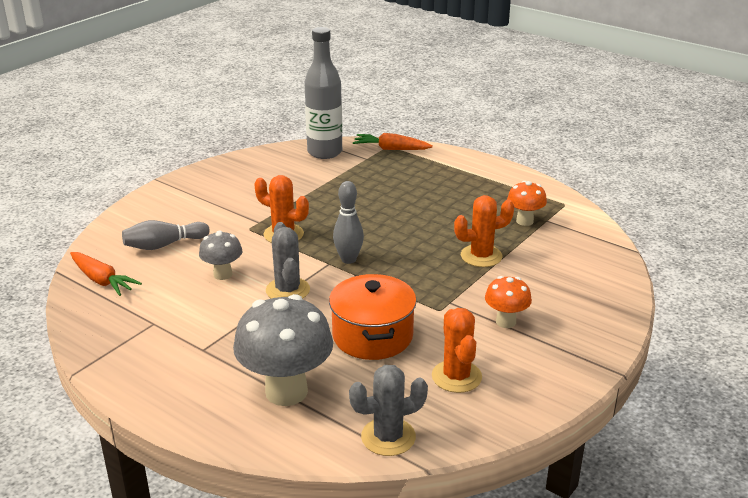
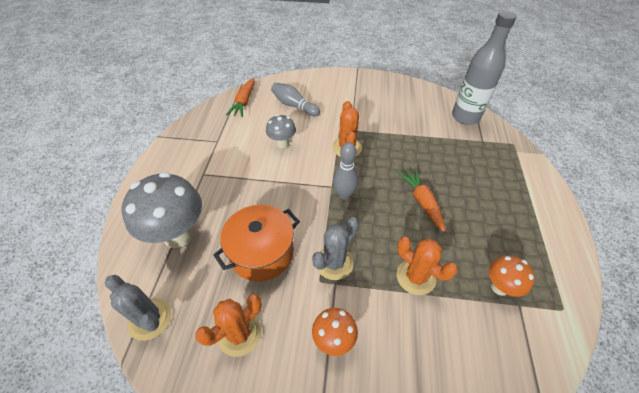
camera: 60 degrees right, 20 degrees up
(287, 290) = (286, 181): grey cactus -> grey cactus (334, 263)
(391, 149) = (511, 147): orange carrot -> orange carrot (422, 202)

